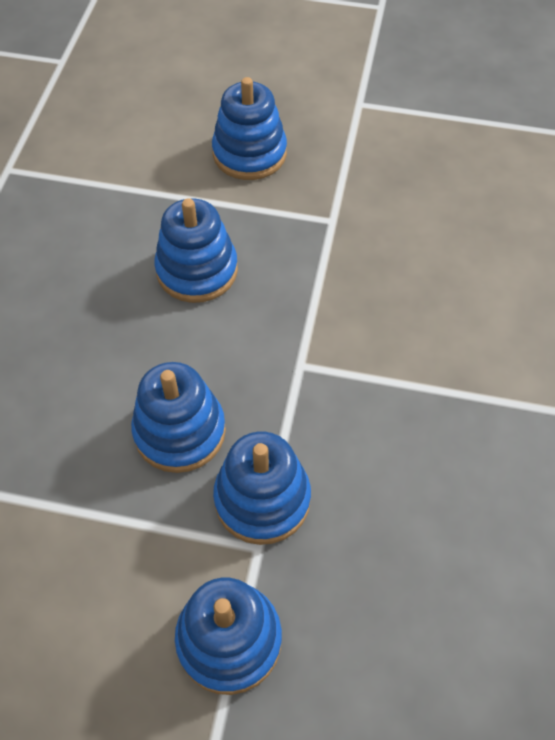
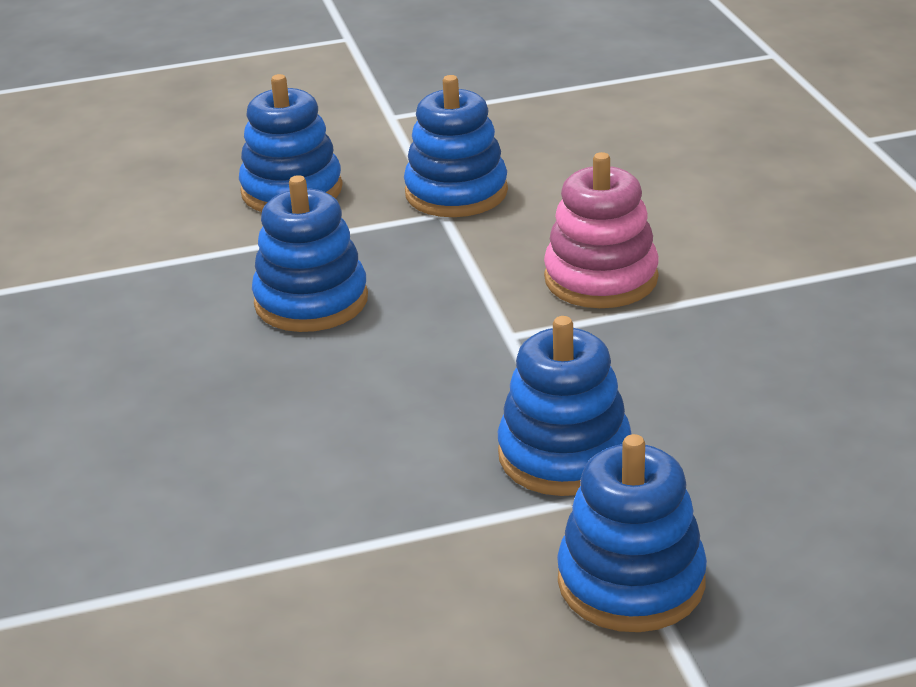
camera: 25 degrees left, 25 degrees down
(180, 431) = (411, 437): blue stacking toy -> blue stacking toy (456, 192)
(395, 338) = (601, 278): none -> pink stacking toy

